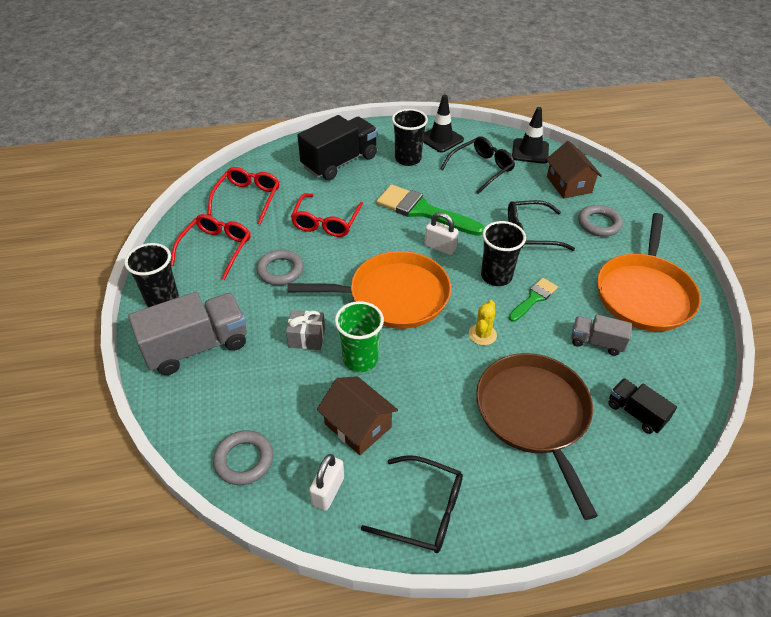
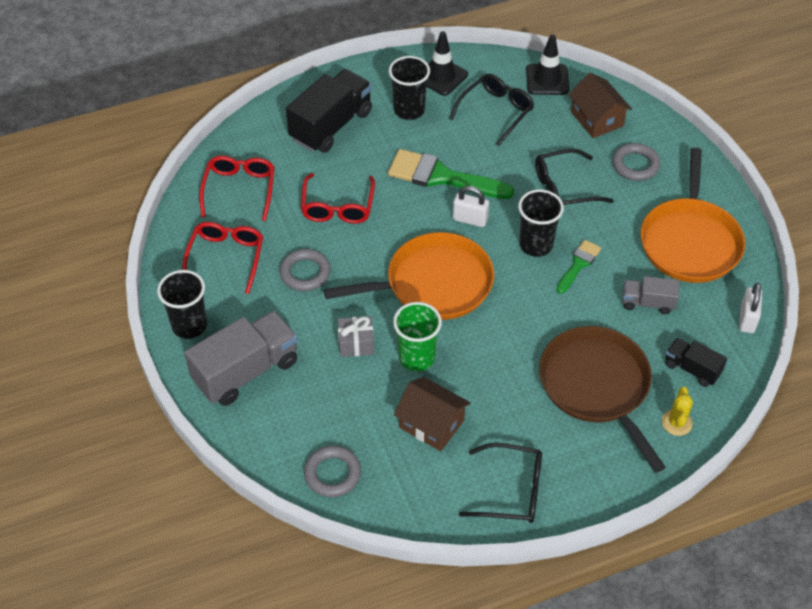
camera: 10 degrees left, 5 degrees up
(328, 491) = (420, 488): white padlock -> white padlock (747, 319)
(482, 334) = (533, 312): yellow cactus -> yellow cactus (676, 423)

